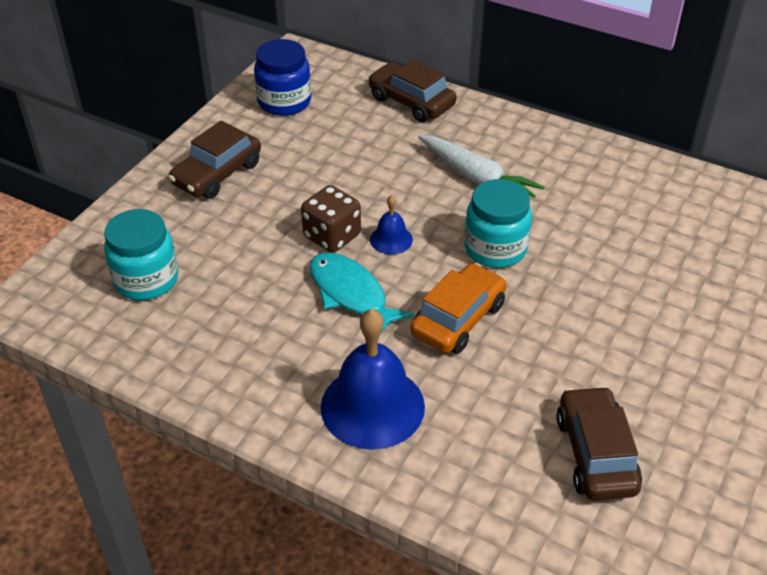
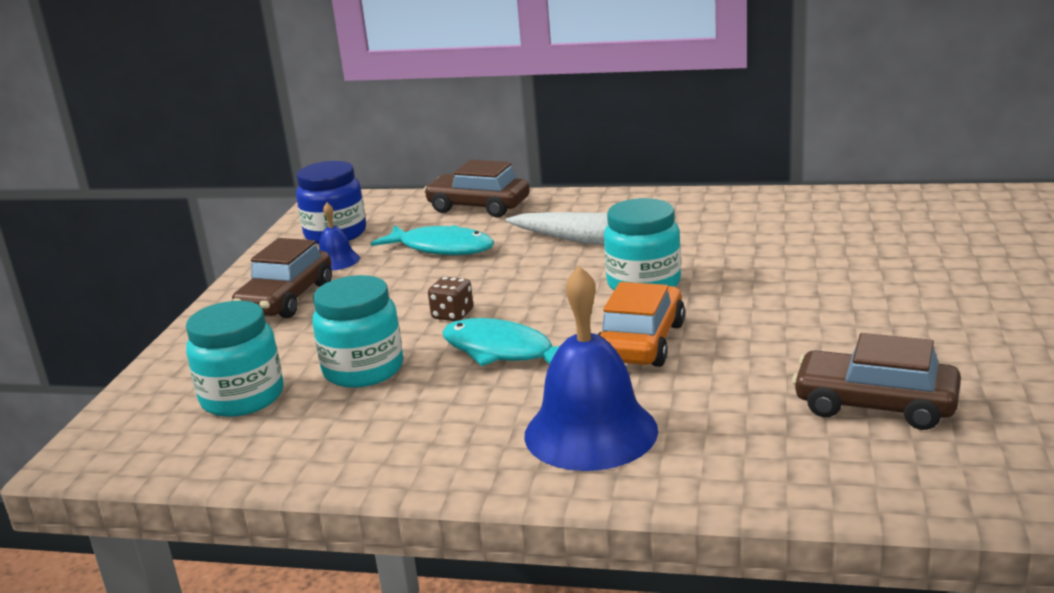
camera: 15 degrees left, 20 degrees down
(241, 278) = (363, 370): none -> turquoise jar
(332, 236) = (452, 315): brown dice -> brown dice, size x0.63
(358, 148) = (441, 248): none -> turquoise fish
(391, 239) = (522, 302): blue bell -> blue bell (337, 260)
(596, 454) = (875, 405): brown car -> brown car turned 45 degrees counterclockwise

